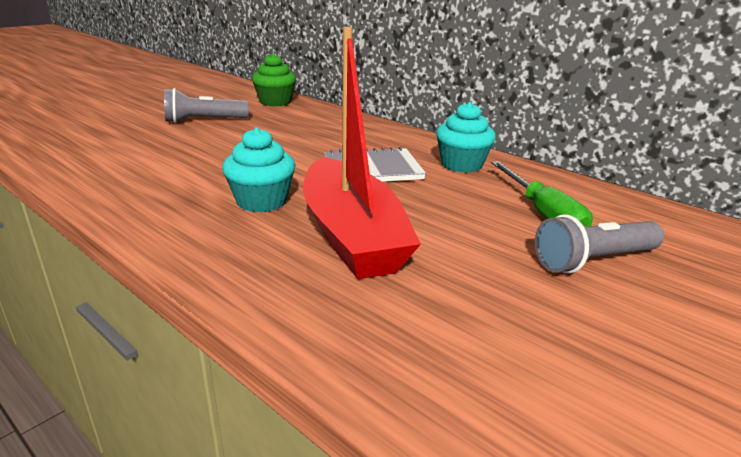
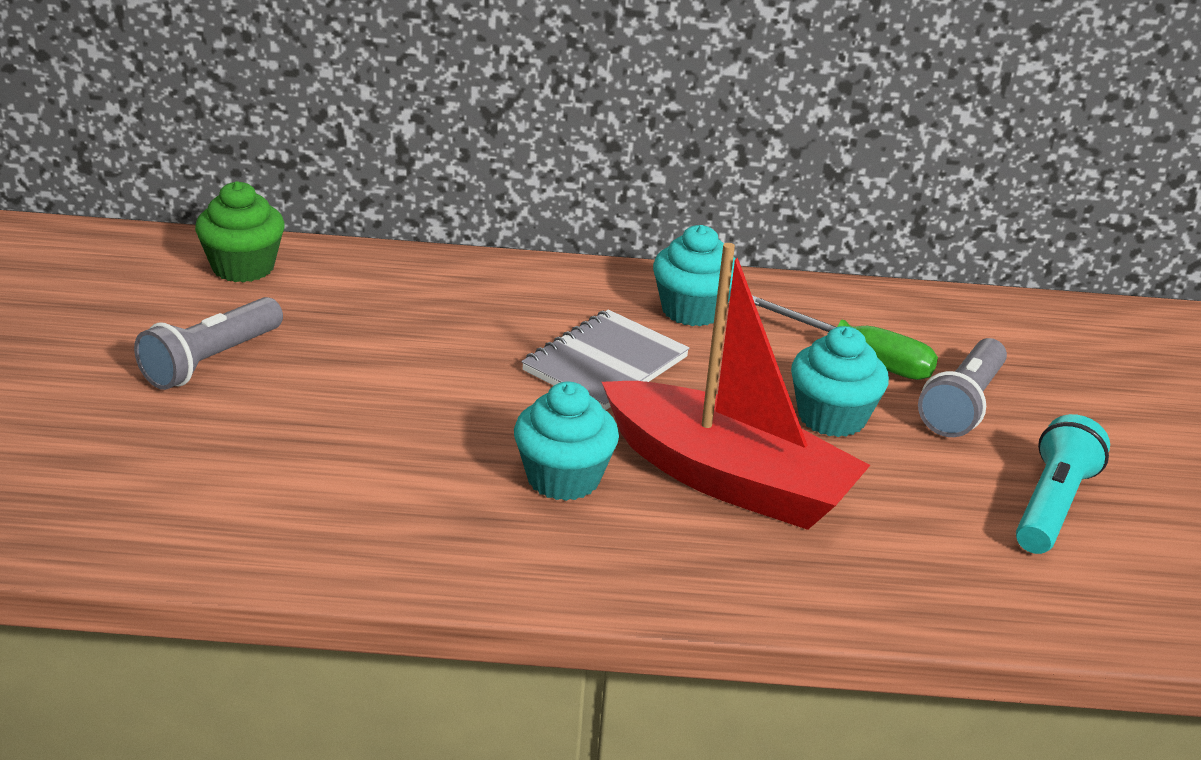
camera: 40 degrees left, 5 degrees up
(475, 232) = (832, 417): none -> turquoise cupcake
(594, 352) = (1052, 506): none -> turquoise flashlight

